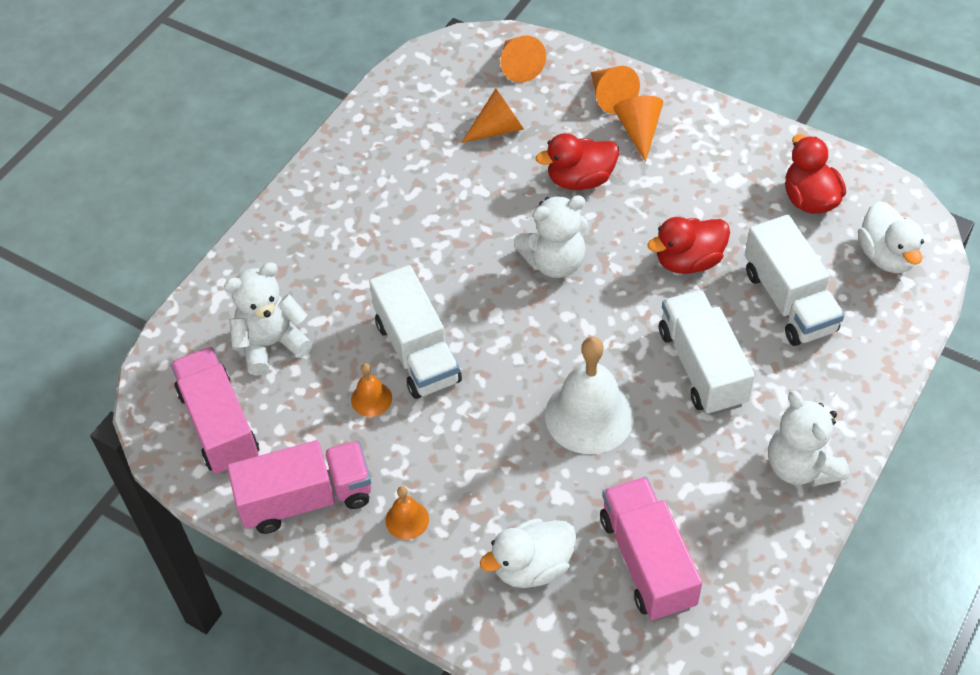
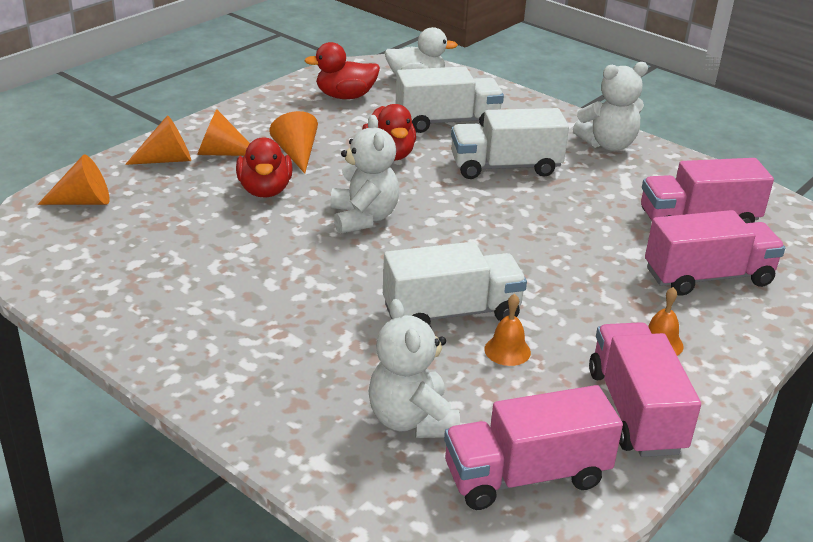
camera: 85 degrees left, 20 degrees down
(498, 129) = (166, 225): orange cone -> orange cone (296, 154)
(532, 566) = (708, 277): white duck -> pink truck
(589, 415) = (547, 226): white bell -> none

